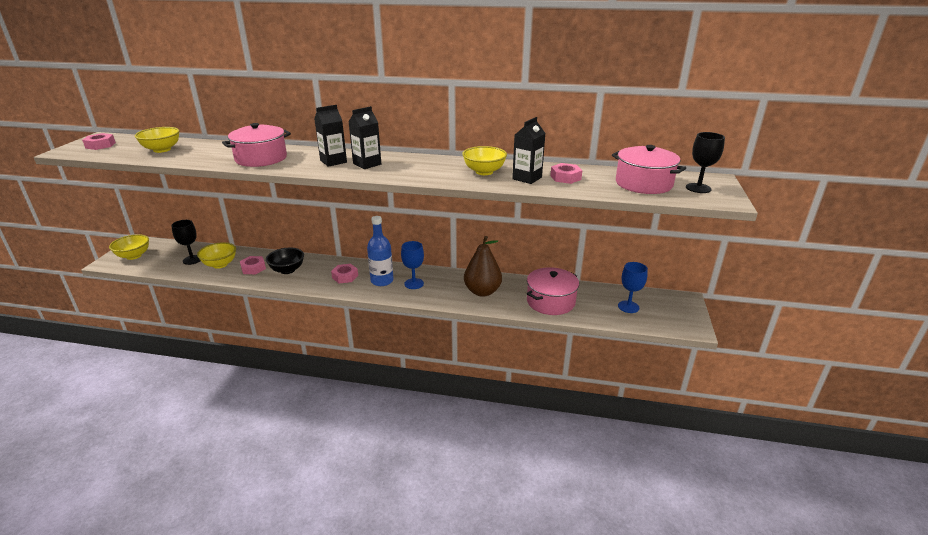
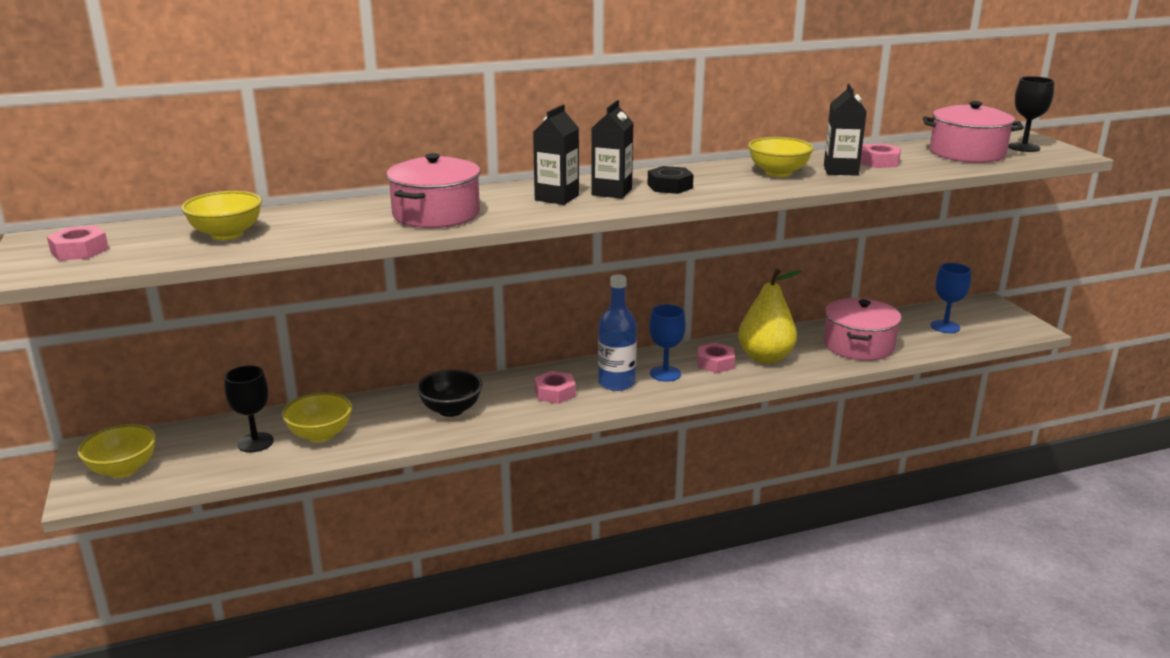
camera: 30 degrees left, 5 degrees down
(253, 268) = (389, 423): pink nut -> pink nut (715, 363)
(404, 167) = (670, 186): none -> black nut
(482, 291) = (765, 357): brown pear -> yellow pear

